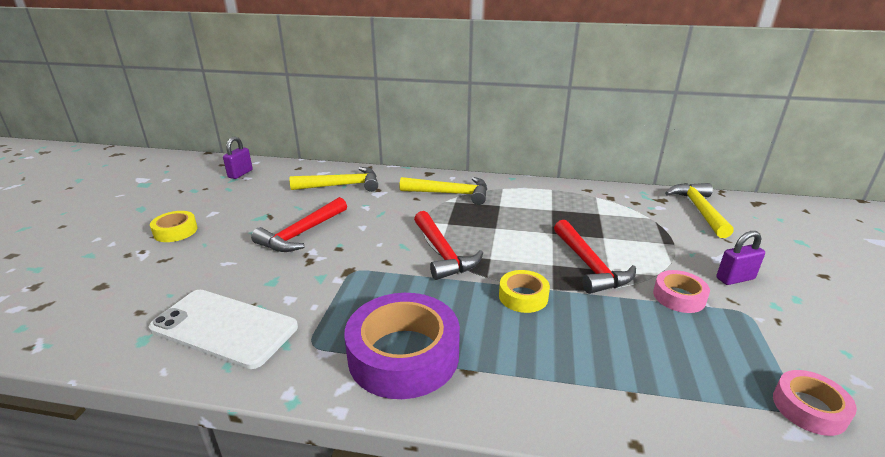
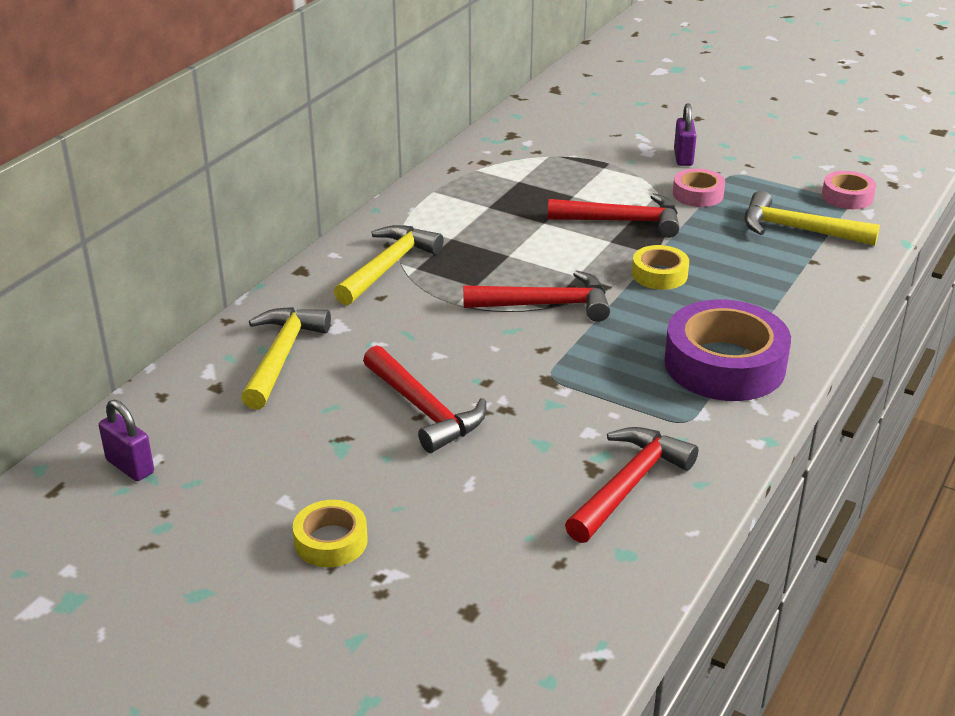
camera: 70 degrees left, 5 degrees up
(224, 327) = (628, 485): white phone -> red hammer
(699, 210) = (549, 124): yellow hammer -> yellow hammer (798, 230)

